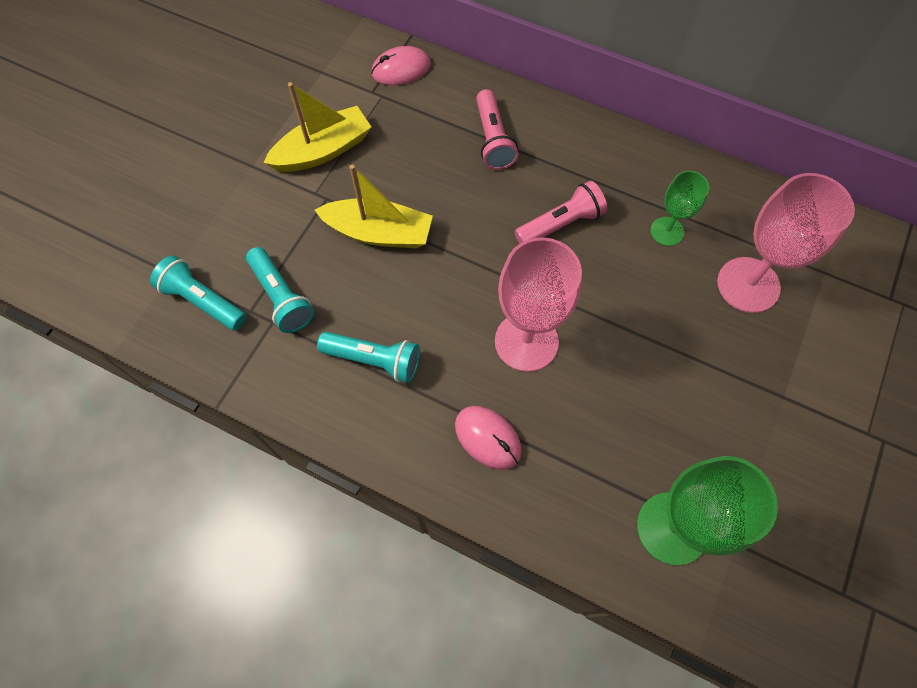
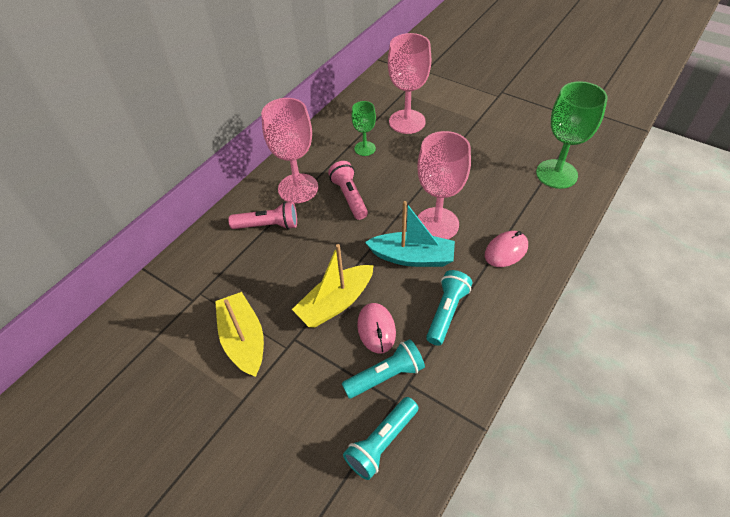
camera: 80 degrees left, 15 degrees down
(379, 233) = (336, 303): yellow boat -> yellow boat turned 150 degrees counterclockwise
(401, 69) = (176, 278): pink mouse -> pink mouse (376, 329)
(460, 313) = (412, 257): none -> turquoise boat
(565, 160) = (298, 188): none -> pink goblet

